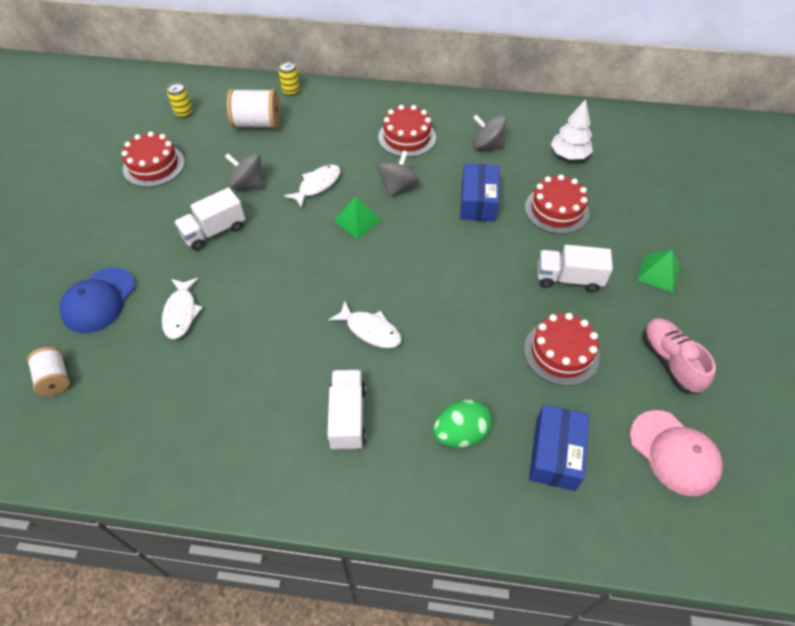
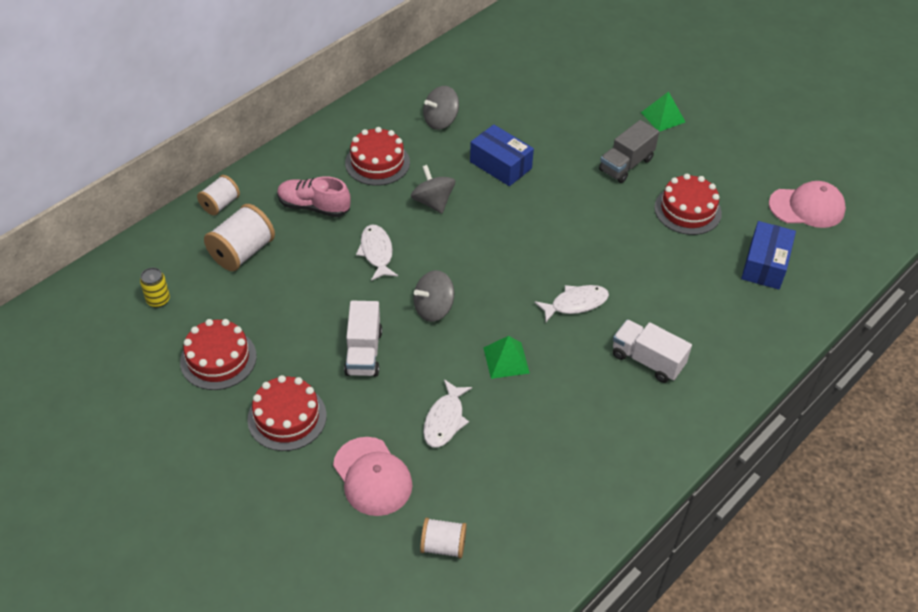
camera: 55 degrees left, 5 degrees down
(99, 300) = (372, 476): blue cap -> pink cap
(181, 312) = (445, 420): white fish -> white fish turned 75 degrees clockwise
(248, 184) = (323, 299): grey spinning top -> grey spinning top (433, 309)
(291, 91) = (220, 204): yellow can -> white spool
(357, 220) = (448, 249): green pyramid -> green pyramid (506, 360)
(460, 433) = (711, 304): green egg -> none
(555, 454) = (765, 264): blue box -> blue box turned 60 degrees clockwise
(556, 210) = (553, 128): red cake -> red cake (287, 417)
(568, 278) = (626, 164): white truck -> grey truck
(569, 155) = (502, 84): white tree -> none
(670, 361) = (739, 162): pink shoe -> pink shoe (314, 207)

